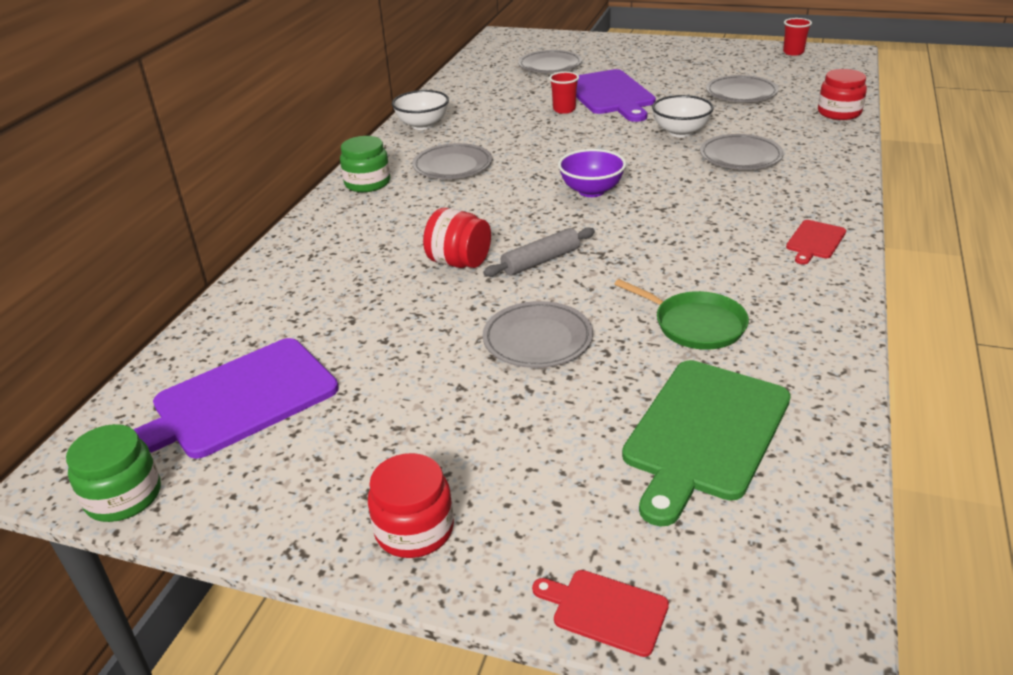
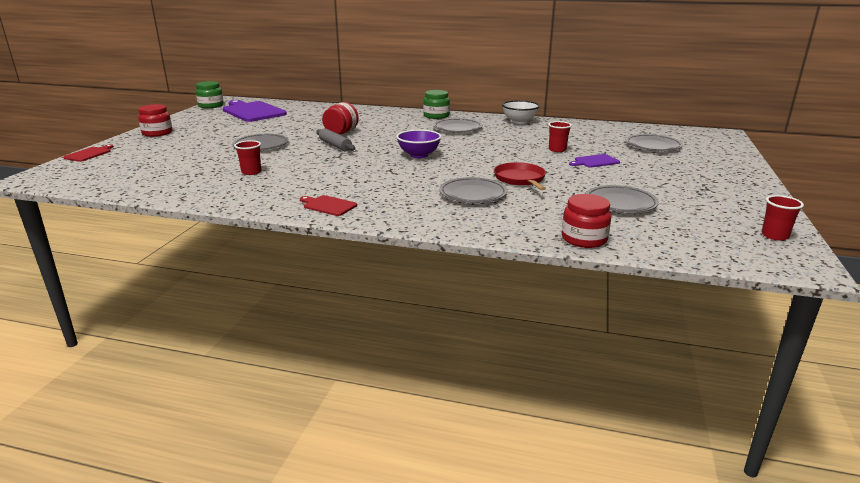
camera: 85 degrees right, 10 degrees down
(610, 94) = (595, 161): purple cutting board -> purple cutting board, size x0.48
(680, 132) = (520, 179): white bowl -> red pan
(695, 325) = (251, 172): green pan -> red cup
(704, 433) = (164, 170): green cutting board -> none

